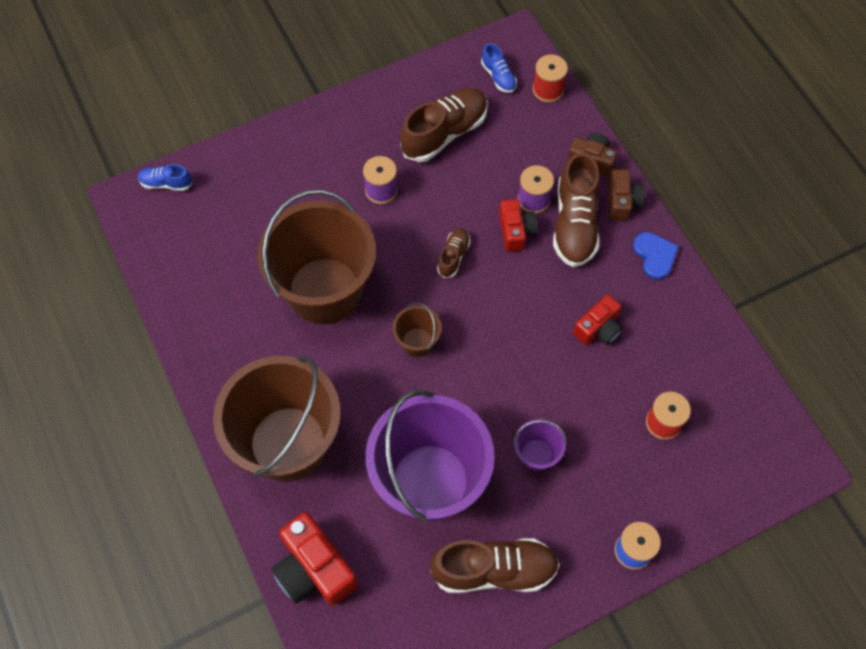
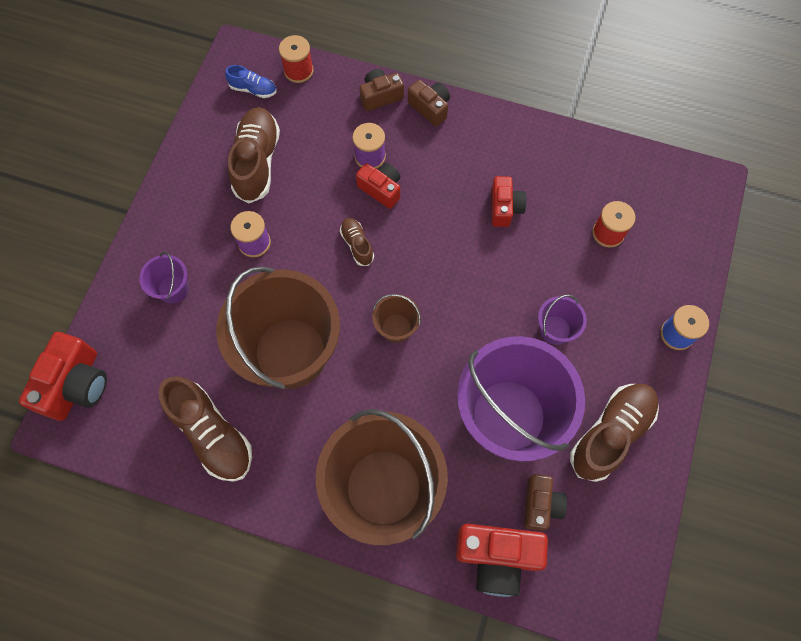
camera: 45 degrees left, 5 degrees up
(166, 183) = (76, 384): blue shoe -> red camera
(292, 174) = (173, 289): none -> purple bucket
(385, 566) = (540, 504): none -> brown camera
(574, 224) = (415, 150): brown shoe -> brown shoe (212, 434)
(655, 256) = (488, 127): blue heart -> none

